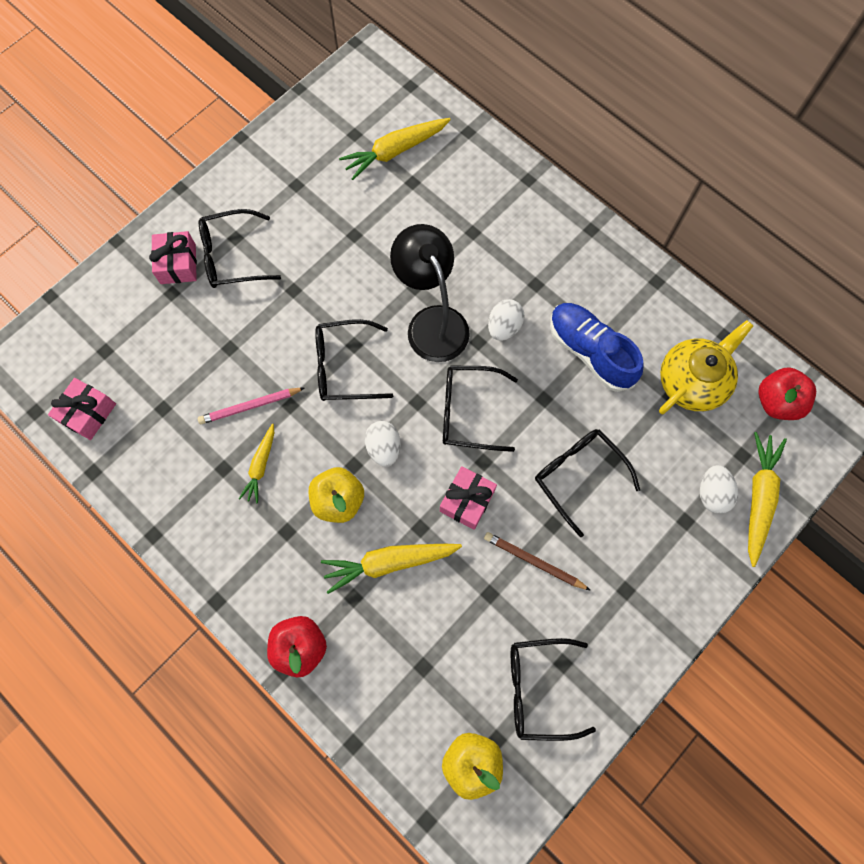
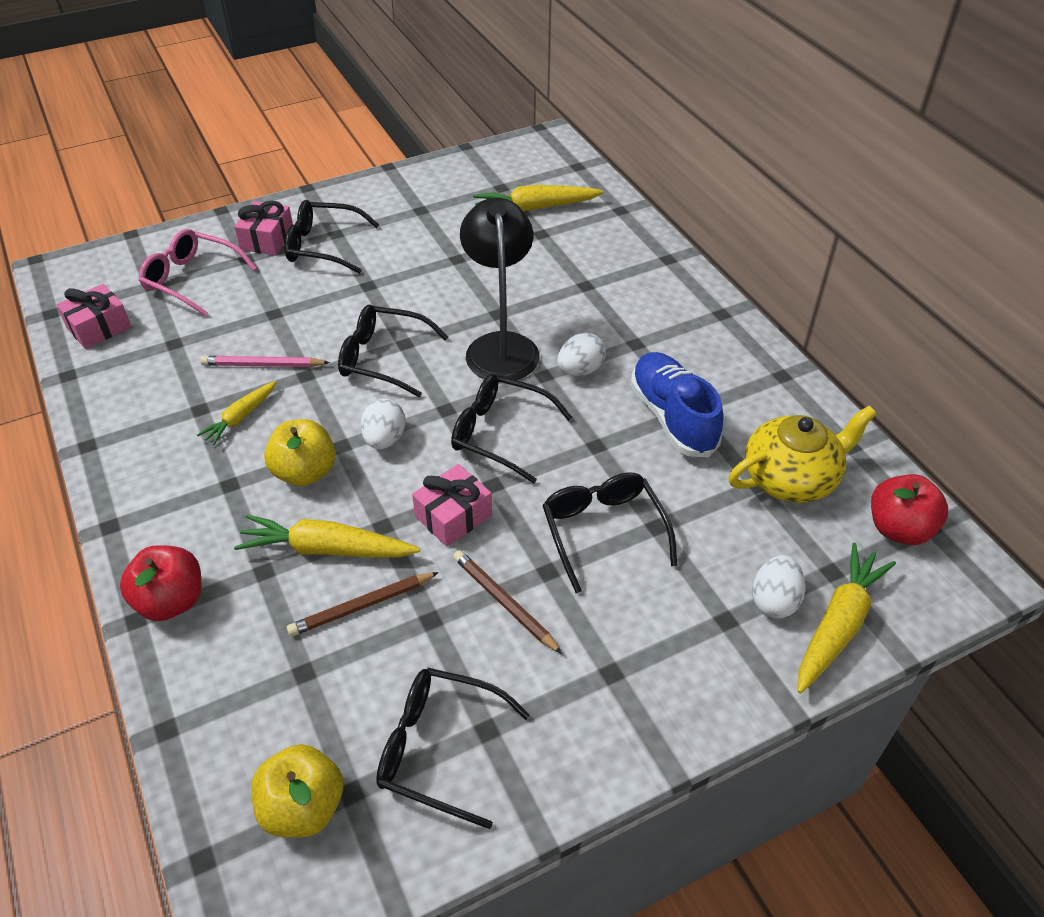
camera: 20 degrees right, 25 degrees down
(137, 332) = (192, 279): none -> pink glasses
(437, 601) = (361, 606): none -> brown pencil

